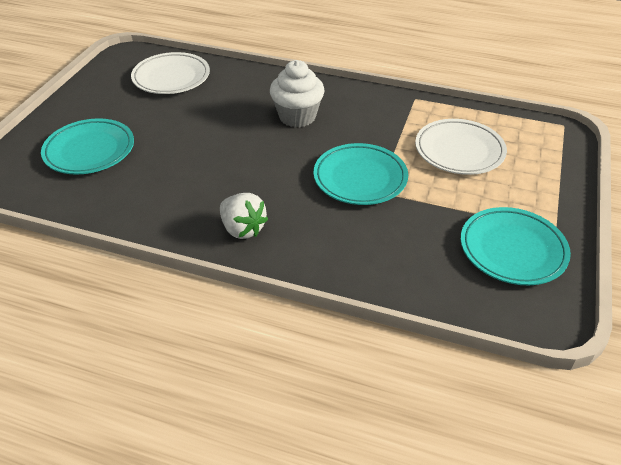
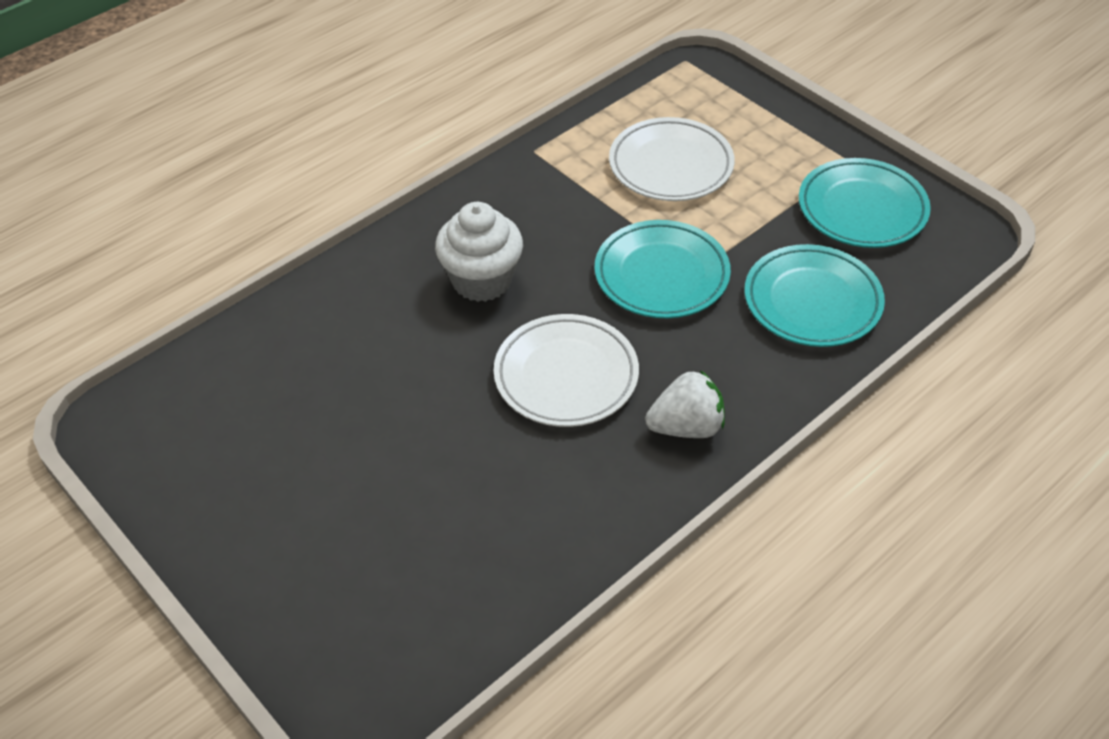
camera: 60 degrees left, 5 degrees up
(90, 151) = (379, 553): turquoise plate -> turquoise plate (812, 301)
(171, 78) = (249, 387): white plate -> white plate (566, 376)

